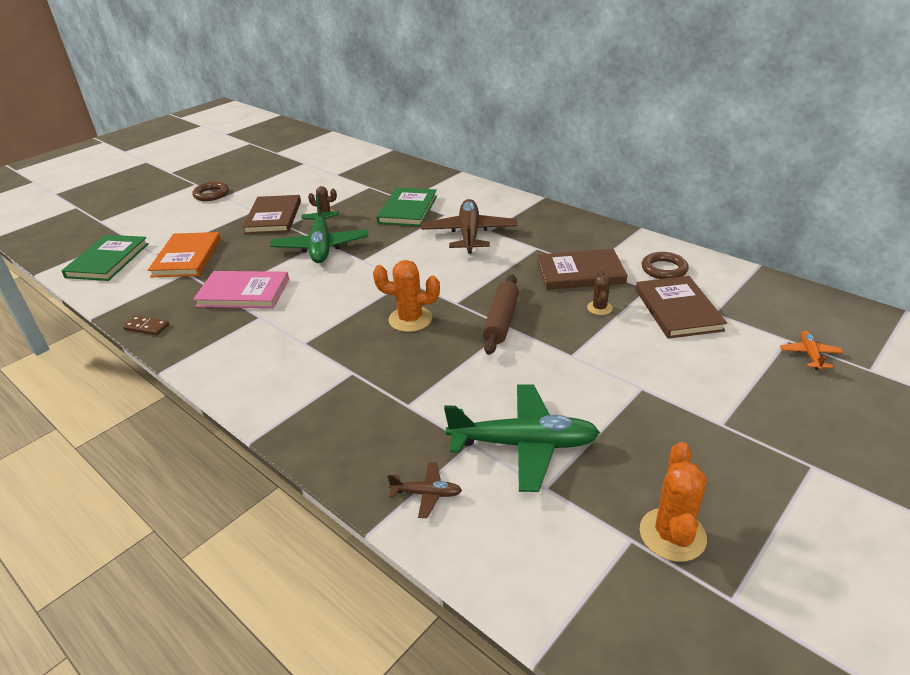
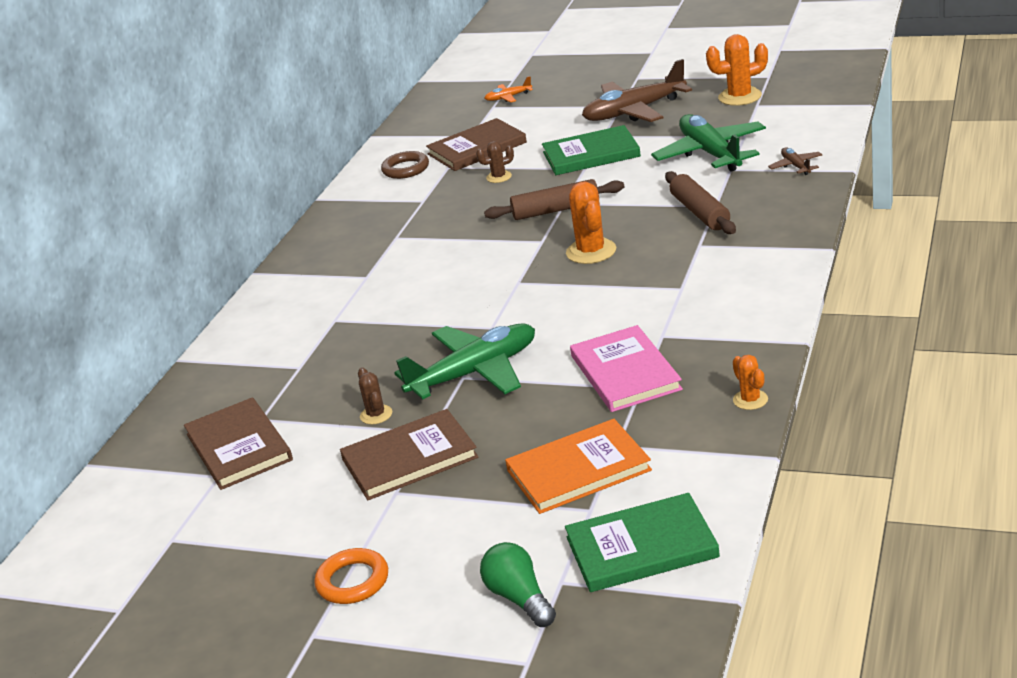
camera: 110 degrees left, 5 degrees down
(135, 226) = (519, 598): none -> green light bulb
(147, 327) = (750, 400): brown domino -> orange cactus
(211, 194) = (353, 581): brown ring -> orange ring
(406, 392) = (700, 212): none -> brown rolling pin
(408, 209) = (331, 353): green book -> green book (591, 154)
(469, 234) = (383, 285): brown plane -> brown plane (634, 111)
(580, 272) = (437, 202): brown book -> brown book (239, 447)

